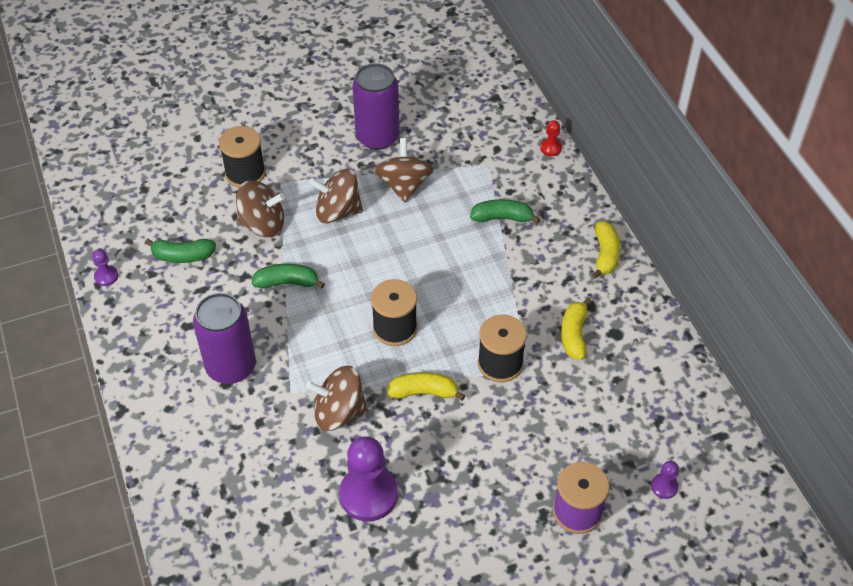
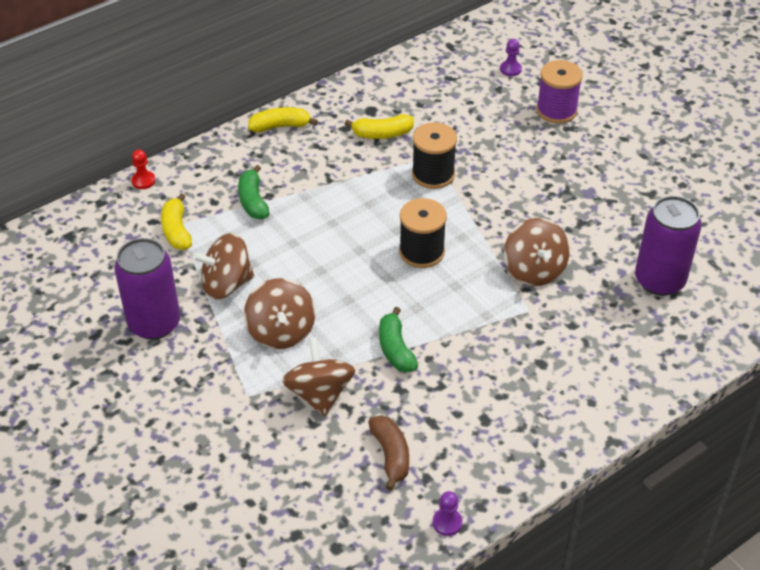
camera: 105 degrees left, 5 degrees down
(183, 256) = (391, 455): green banana -> brown banana
(231, 367) = (520, 365): purple can -> purple can (659, 280)
(245, 173) = (243, 434): black spool -> none
(368, 494) = (606, 231): purple pawn -> none
(424, 392) = (485, 217): yellow banana -> yellow banana (176, 230)

